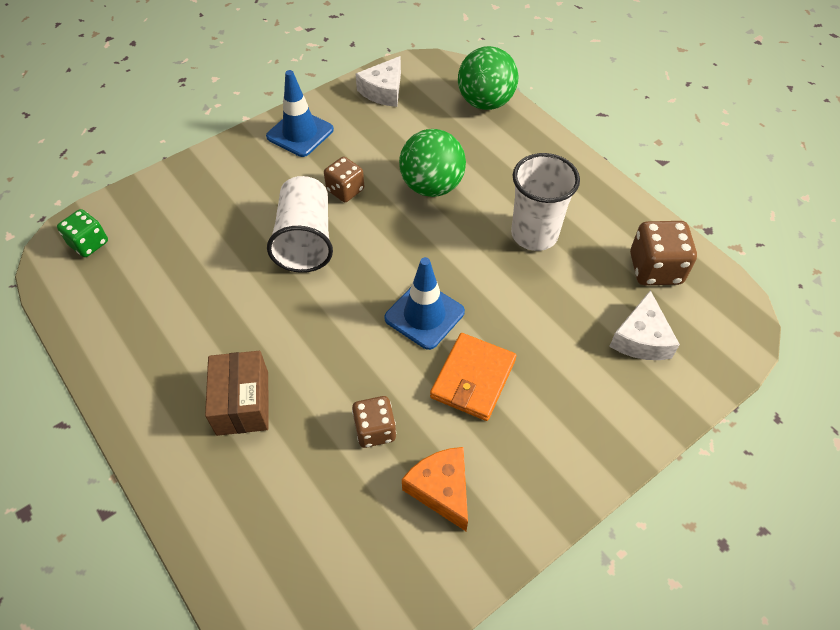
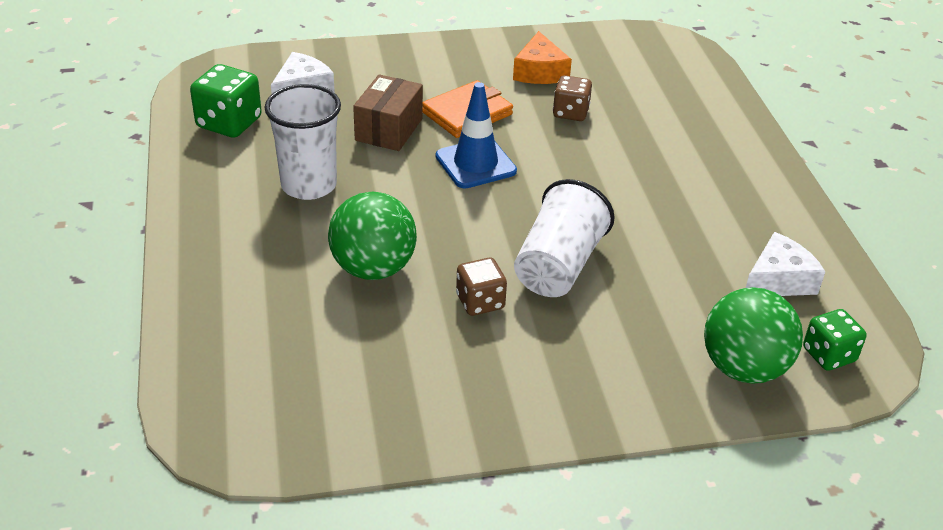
camera: 155 degrees left, 15 degrees down
(243, 403) = (678, 162): brown box -> brown box (389, 129)
(300, 133) = (496, 403): blue traffic cone -> none
(383, 91) = (330, 425): white cheese -> white cheese (779, 280)
(485, 102) = (204, 347): green ball -> green ball (743, 368)
(655, 269) = (229, 123): brown dice -> green dice

